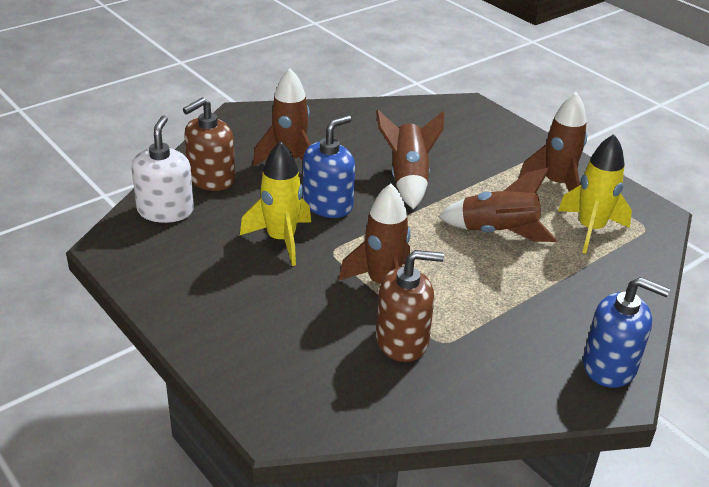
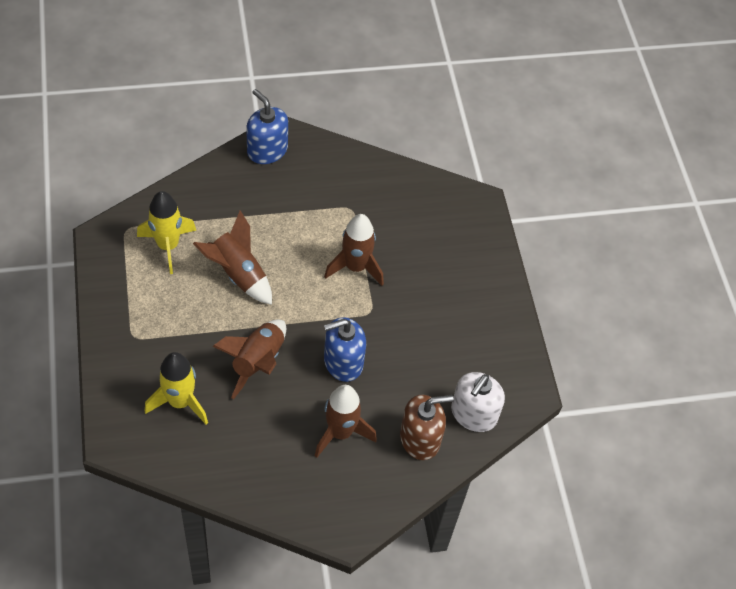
camera: 155 degrees left, 20 degrees up
(281, 240) = (401, 340): yellow rocket -> yellow rocket (180, 402)
(402, 340) = (374, 220): brown soap dispenser -> none
(556, 184) = (144, 300): brown rocket -> none

